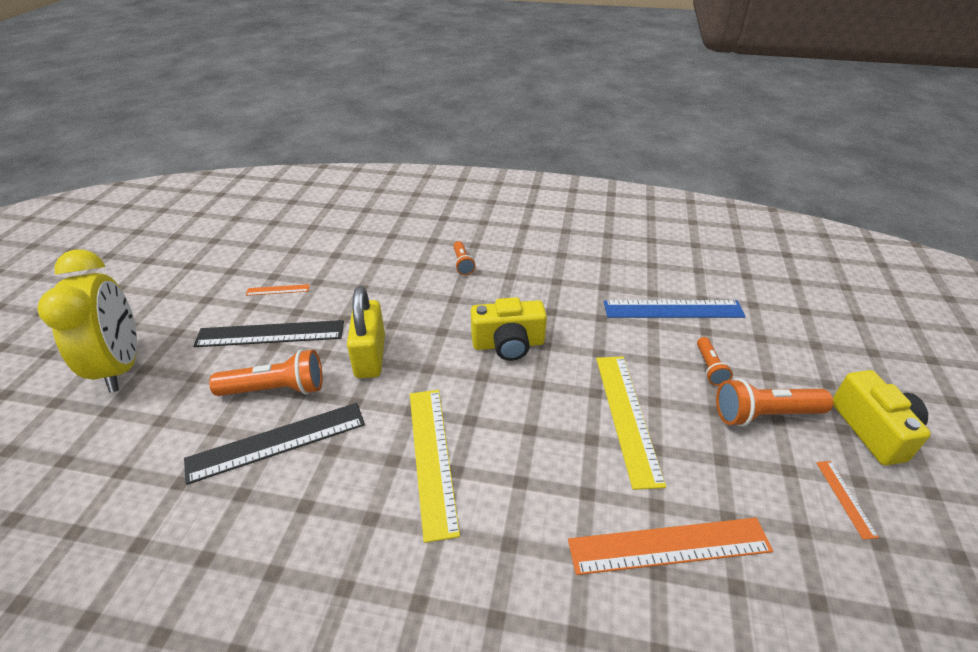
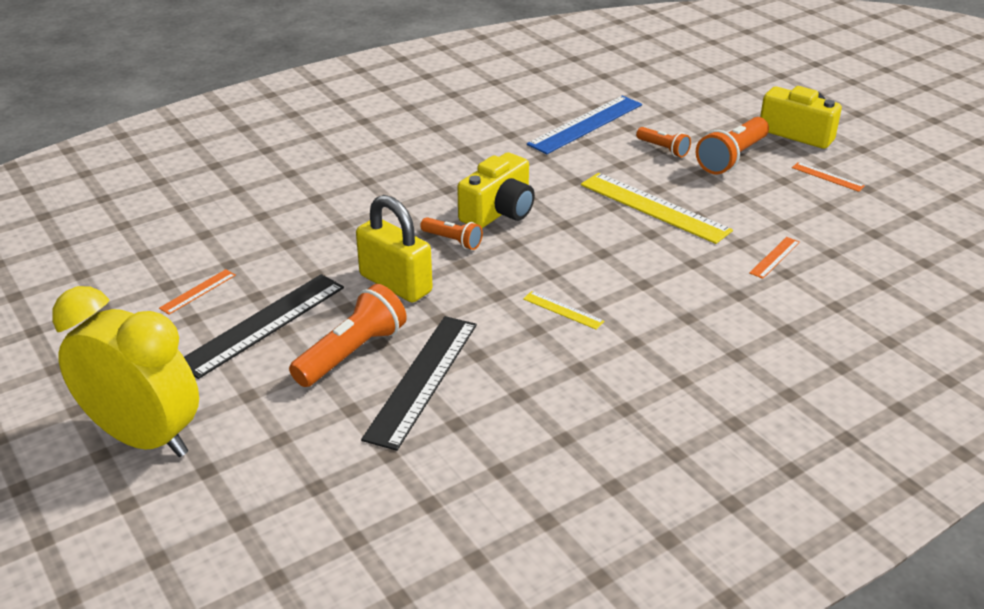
camera: 45 degrees left, 5 degrees down
(432, 458) = (563, 310): yellow ruler -> yellow ruler, size x0.46
(462, 264) = (357, 177): orange flashlight -> orange flashlight (453, 241)
(669, 546) = (775, 257): orange ruler -> orange ruler, size x0.46

